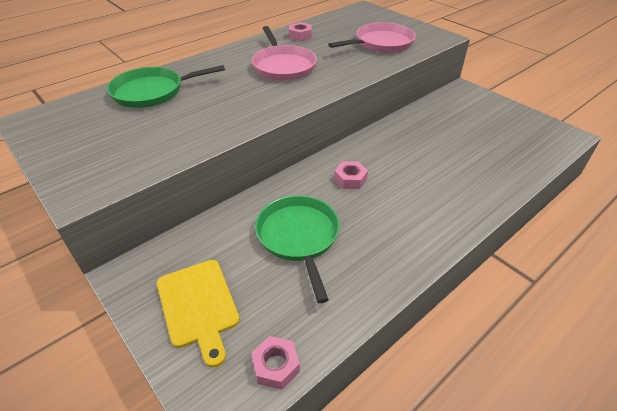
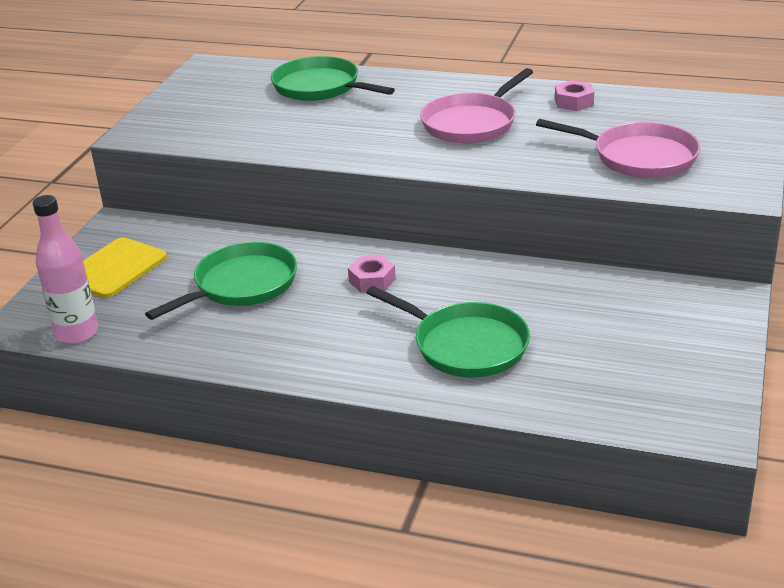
camera: 60 degrees right, 10 degrees down
(276, 366) = (77, 333): pink nut -> pink bottle
(450, 173) = (466, 345): none -> green pan

